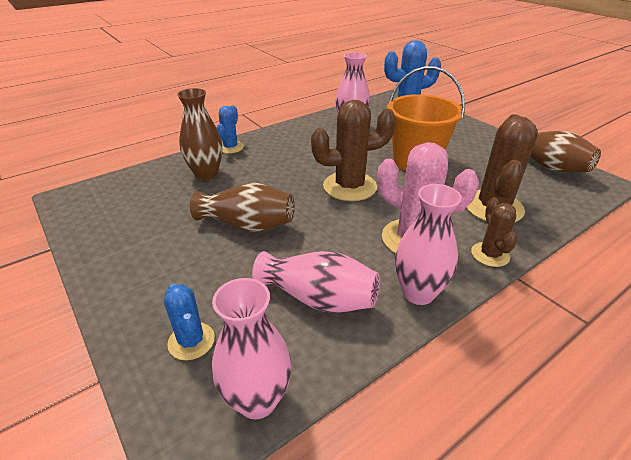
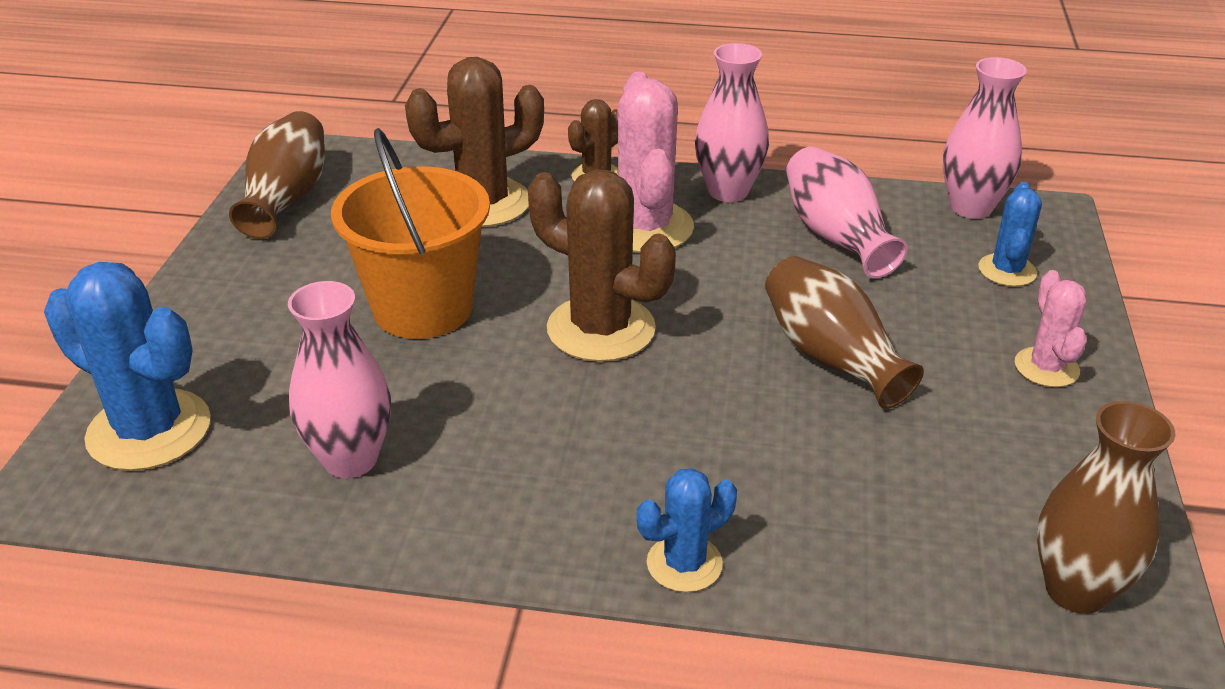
camera: 135 degrees left, 0 degrees up
(135, 278) = (1046, 367): none -> pink cactus
(206, 174) = (809, 509): brown vase -> brown vase (1076, 590)

